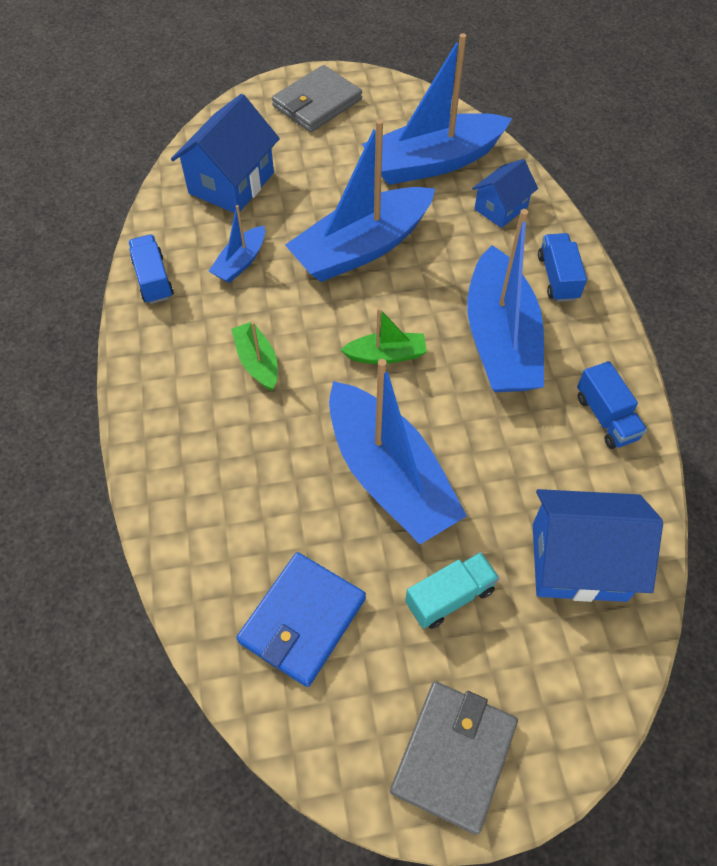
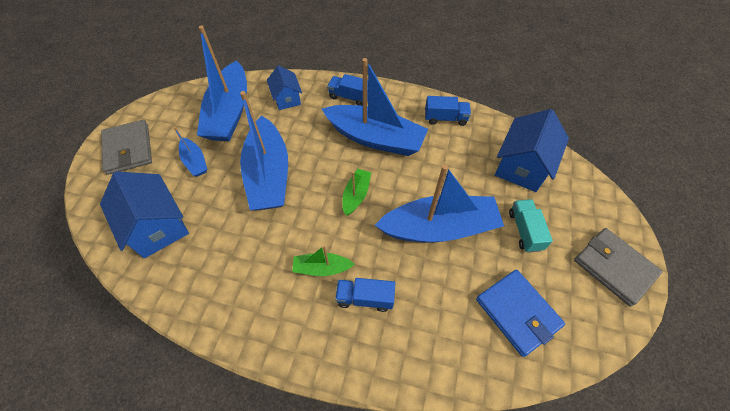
camera: 65 degrees left, 0 degrees up
(153, 279) = (208, 312): blue truck -> blue truck (365, 298)
(240, 262) = (232, 247): blue boat -> blue boat (195, 161)

